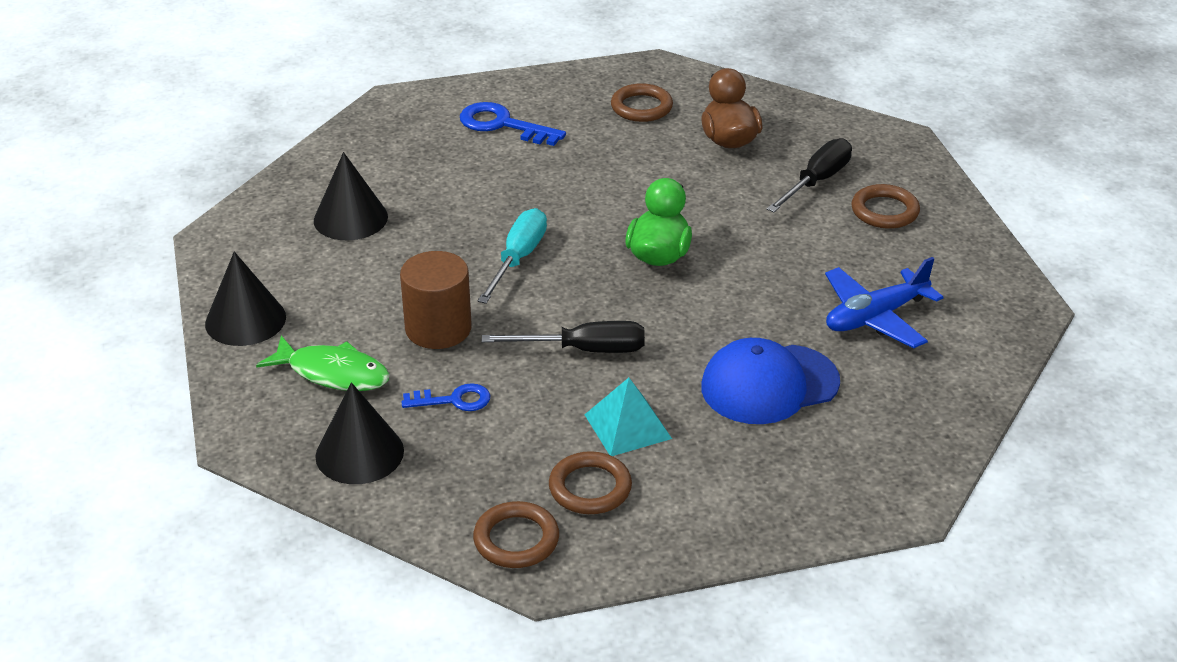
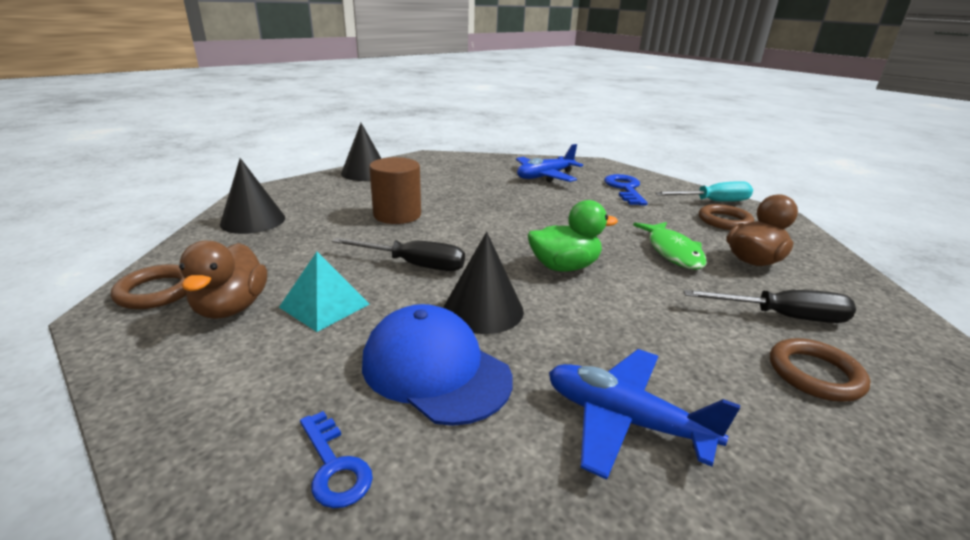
camera: 60 degrees right, 10 degrees down
(333, 373) = (331, 199): green fish -> green fish (672, 252)
(350, 218) = (479, 175): black cone -> black cone (483, 309)
(407, 166) = (545, 176): none -> blue plane
(454, 400) = (323, 235): blue key -> blue key (334, 466)
(518, 259) = (496, 221): turquoise screwdriver -> turquoise screwdriver (713, 202)
(584, 350) = (414, 265): black screwdriver -> black screwdriver turned 45 degrees counterclockwise
(590, 488) = (231, 307): brown ring -> brown duck

